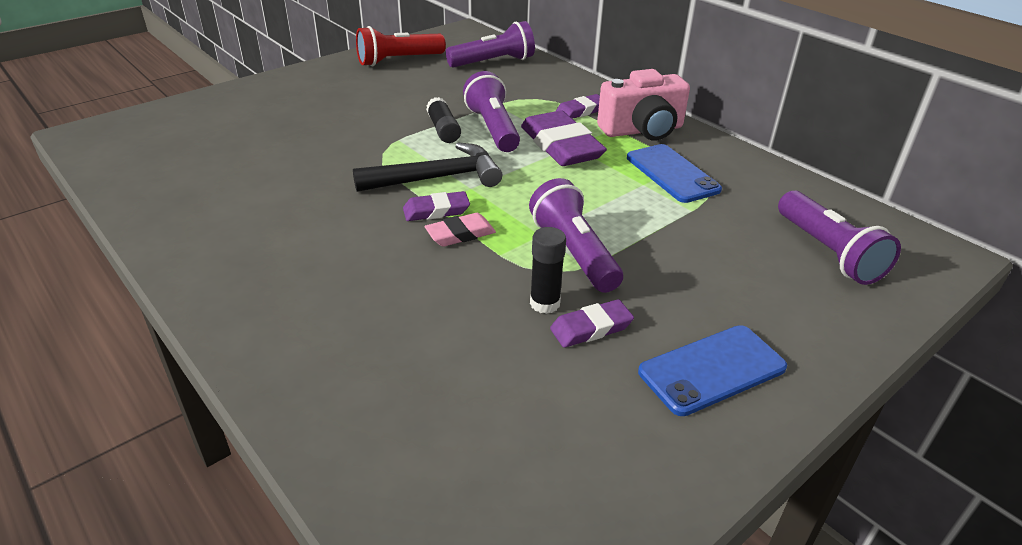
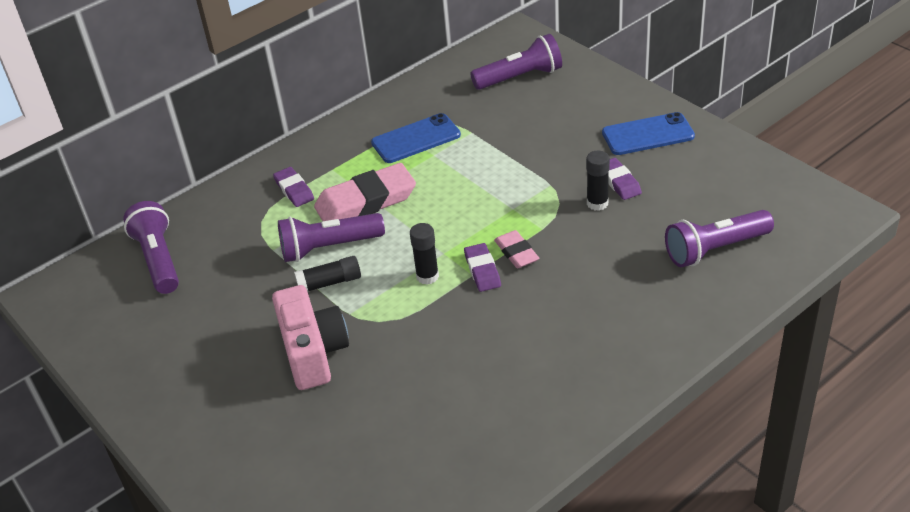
camera: 85 degrees left, 5 degrees up
(398, 61) = (137, 344): red flashlight -> none
(437, 178) = (427, 276): black hammer -> black glue stick
(561, 145) = (366, 201): purple eraser -> pink eraser
(573, 253) = (535, 191): purple flashlight -> purple flashlight (715, 249)
(642, 130) = (337, 152): pink camera -> pink camera (313, 352)
(712, 370) = (647, 134): blue phone -> blue phone turned 75 degrees counterclockwise

